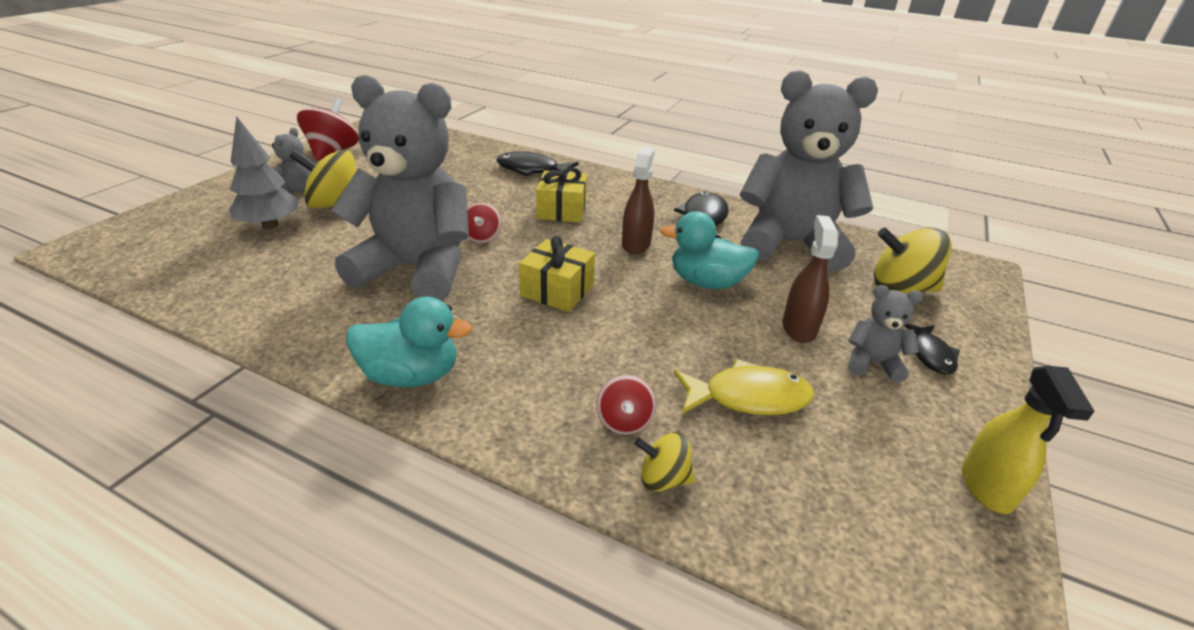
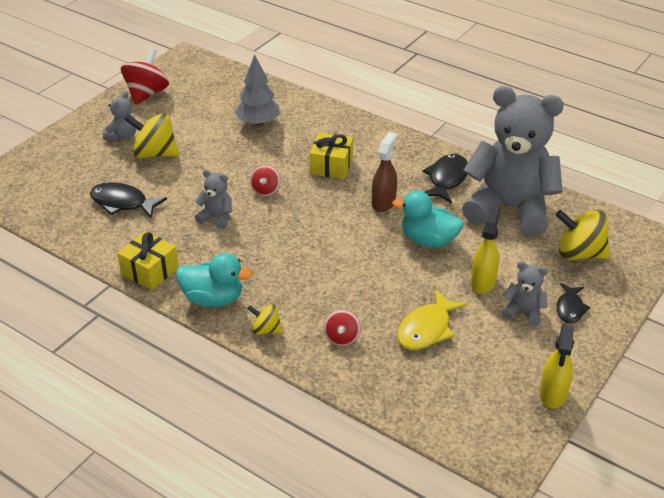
camera: 10 degrees right, 5 degrees up
(270, 225) = (109, 172): grey tree -> grey tree (258, 123)
(417, 269) = (216, 217): grey teddy bear -> grey teddy bear, size x0.41
(532, 170) = (313, 119): black fish -> black fish (122, 203)
(557, 290) = (315, 241): yellow gift -> yellow gift (150, 271)
(663, 478) = (357, 372): yellow spinning top -> yellow spinning top (266, 330)
(748, 397) = (426, 329): yellow fish -> yellow fish turned 120 degrees clockwise
(798, 328) = (483, 282): brown spray bottle -> yellow spray bottle

